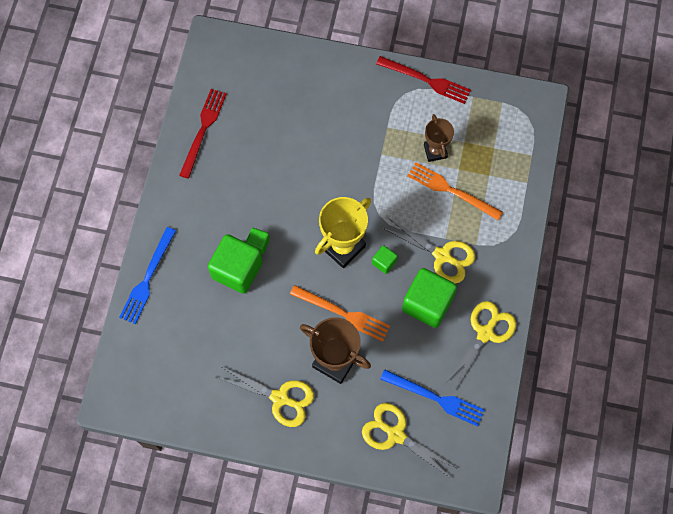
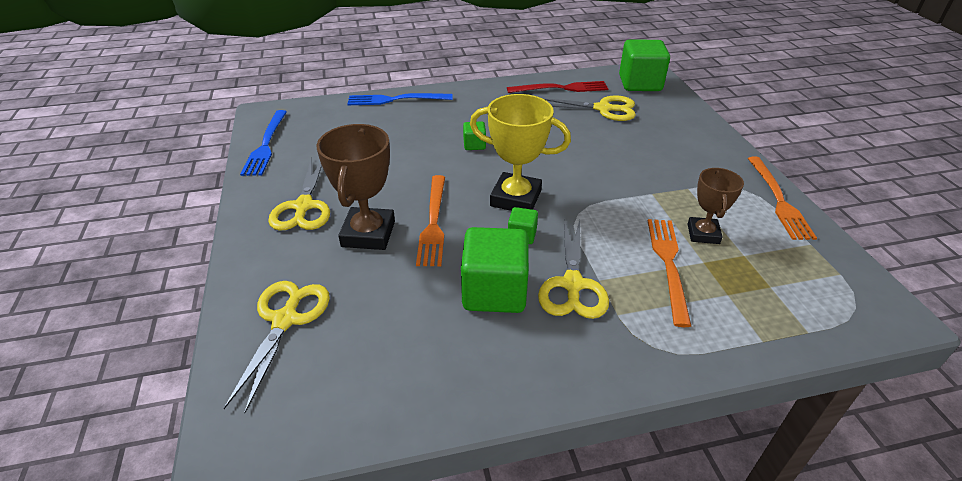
camera: 65 degrees right, 30 degrees down
(237, 270) = (437, 141): green cube -> green cube (640, 83)
(426, 80) = (778, 200): red fork -> orange fork
(435, 151) = (703, 234): brown trophy -> brown trophy turned 45 degrees counterclockwise
(435, 398) = (357, 346): blue fork -> blue fork (266, 145)
(485, 333) = (490, 372): yellow scissors -> yellow scissors (603, 109)

